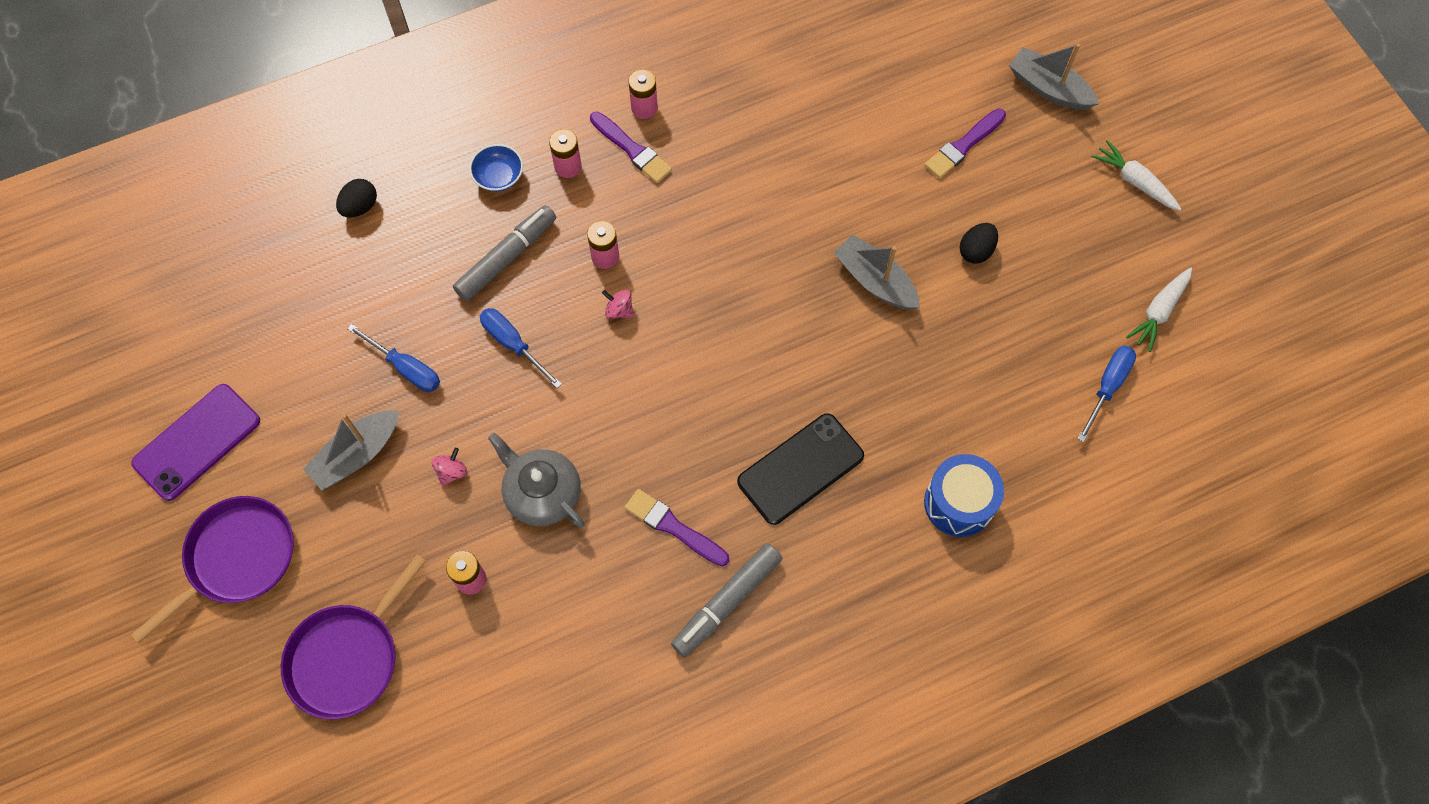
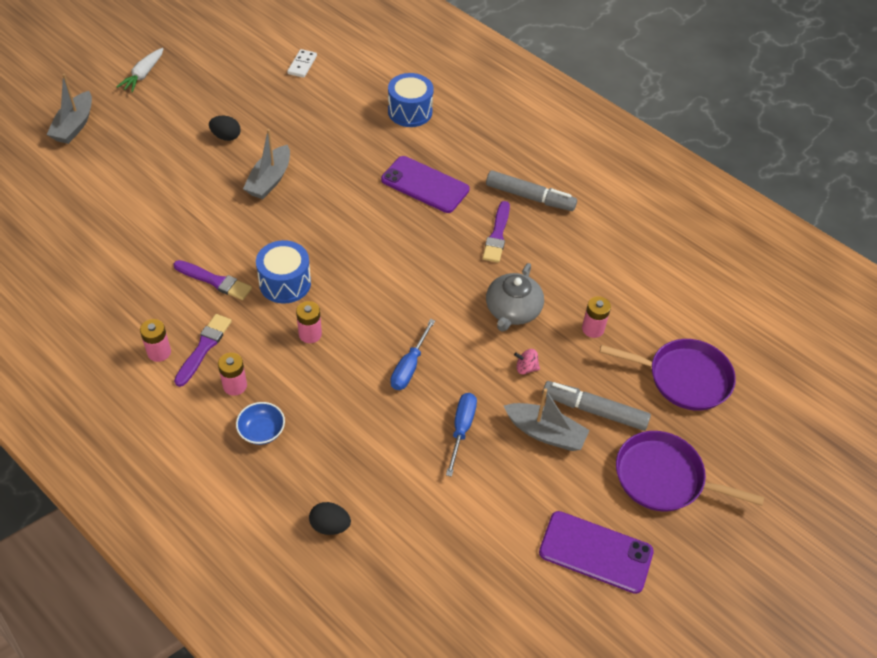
camera: 115 degrees left, 15 degrees down
(507, 258) = (337, 397): grey marker -> grey marker (594, 410)
(619, 310) = (352, 311): pink spinning top -> none
(692, 252) = (285, 283): none -> blue drum
(800, 469) = (425, 185): black phone -> purple phone
(963, 145) = (138, 158): purple brush -> purple brush (214, 281)
(1107, 387) = (302, 65): blue screwdriver -> white domino
(1159, 312) = (240, 52): white carrot -> none

